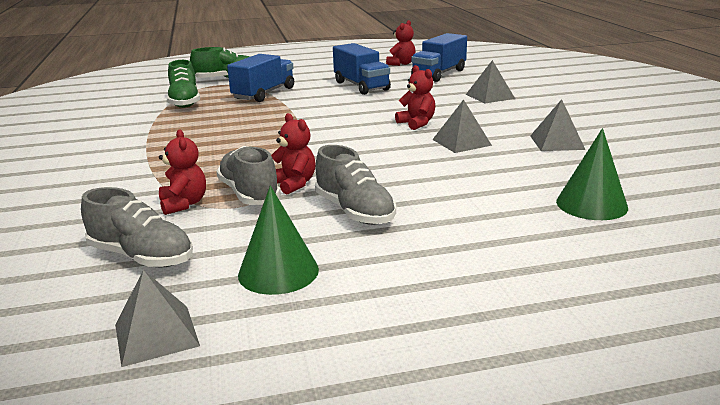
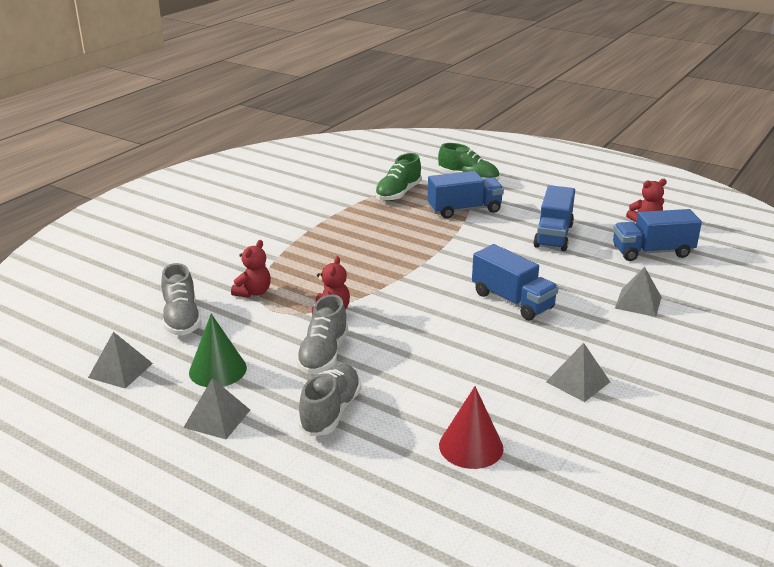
camera: 45 degrees right, 5 degrees up
(249, 194) = (296, 304): grey shoe -> grey shoe (330, 411)
(417, 123) = (512, 301): red teddy bear -> blue truck
(461, 142) = (505, 338): grey pyramid -> grey pyramid (217, 418)
(591, 204) = (471, 446): green cone -> red cone

